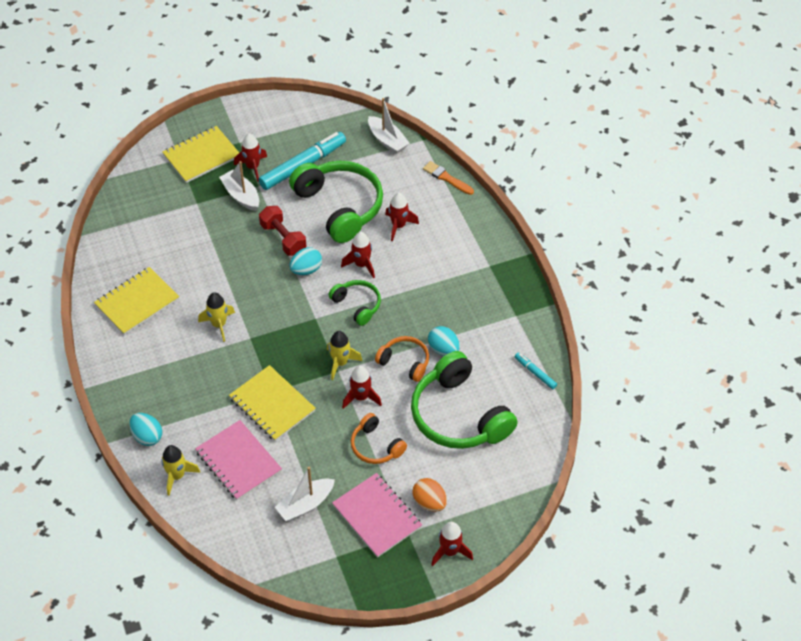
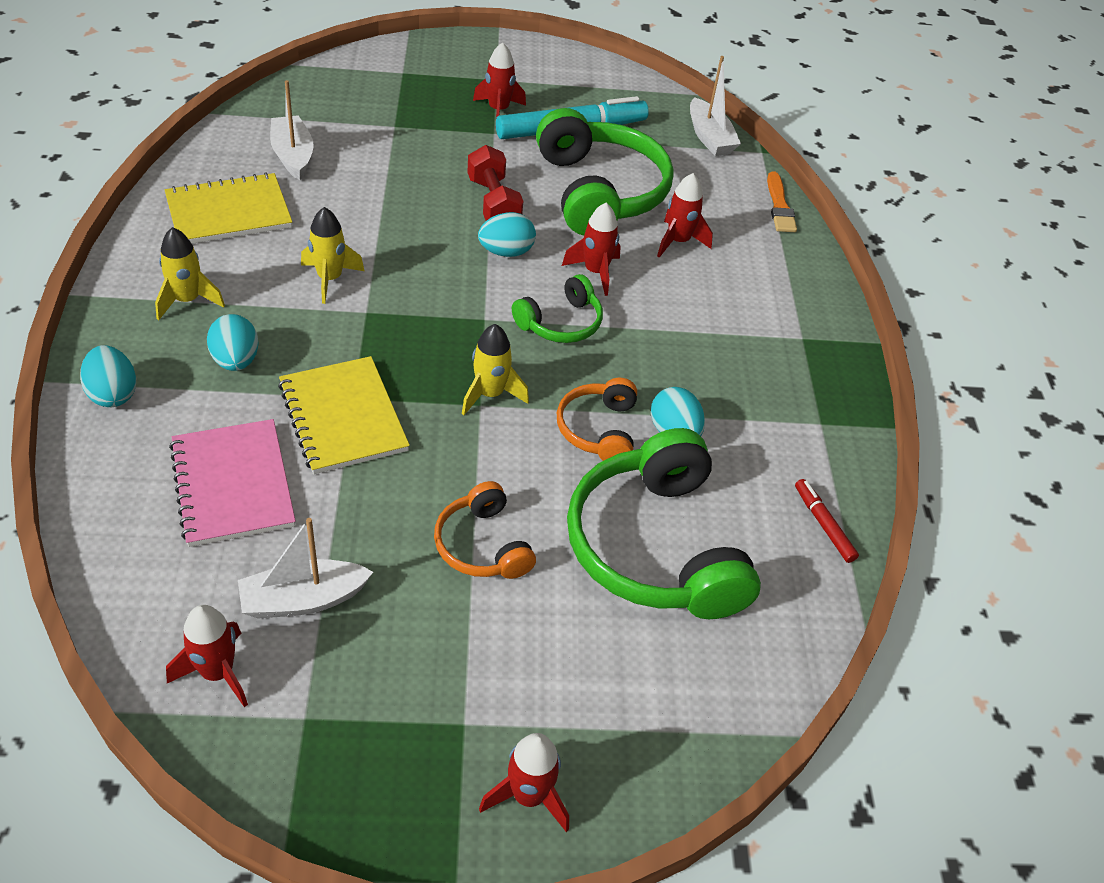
camera: 15 degrees right, 5 degrees down
(177, 476) = (117, 470): yellow rocket -> yellow rocket (187, 300)
(198, 393) = (236, 361): none -> turquoise egg
(201, 156) = (435, 78): yellow notebook -> none
(241, 196) = (462, 136): white boat -> white boat (293, 156)
(357, 305) = (560, 323): green headphones -> green headphones turned 75 degrees clockwise
(361, 397) = (497, 457): red rocket -> red rocket (217, 672)
(377, 516) = (421, 670): pink notebook -> none
(405, 362) = (598, 429): orange headphones -> orange headphones turned 135 degrees counterclockwise
(429, 502) = (532, 682): orange egg -> none
(446, 178) = (779, 206): orange brush -> orange brush turned 150 degrees counterclockwise
(535, 373) = (823, 524): turquoise marker -> red marker

